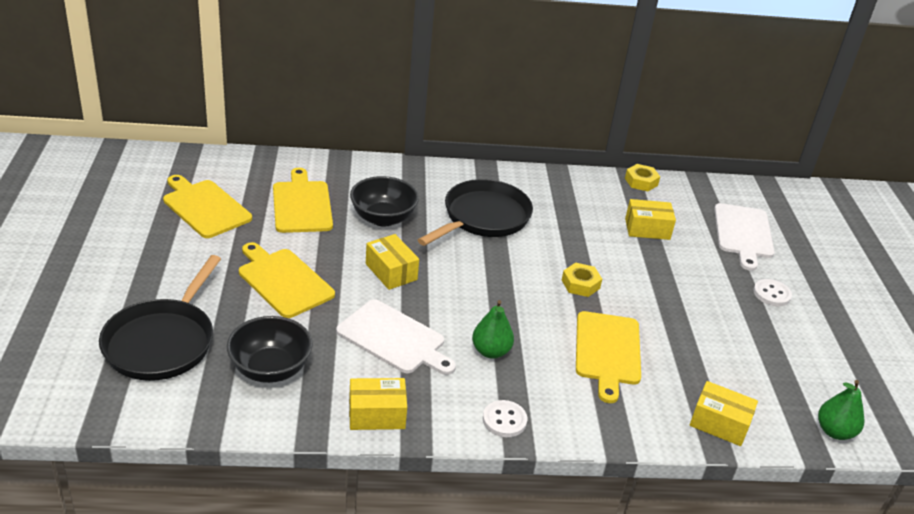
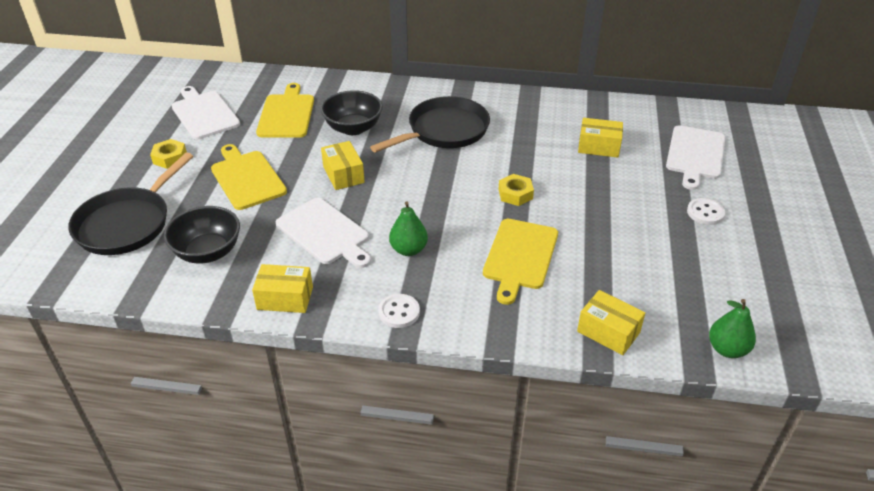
camera: 15 degrees right, 5 degrees up
(205, 207) = (204, 114): yellow cutting board -> white cutting board
(641, 182) = (607, 103): yellow nut -> yellow nut (170, 158)

